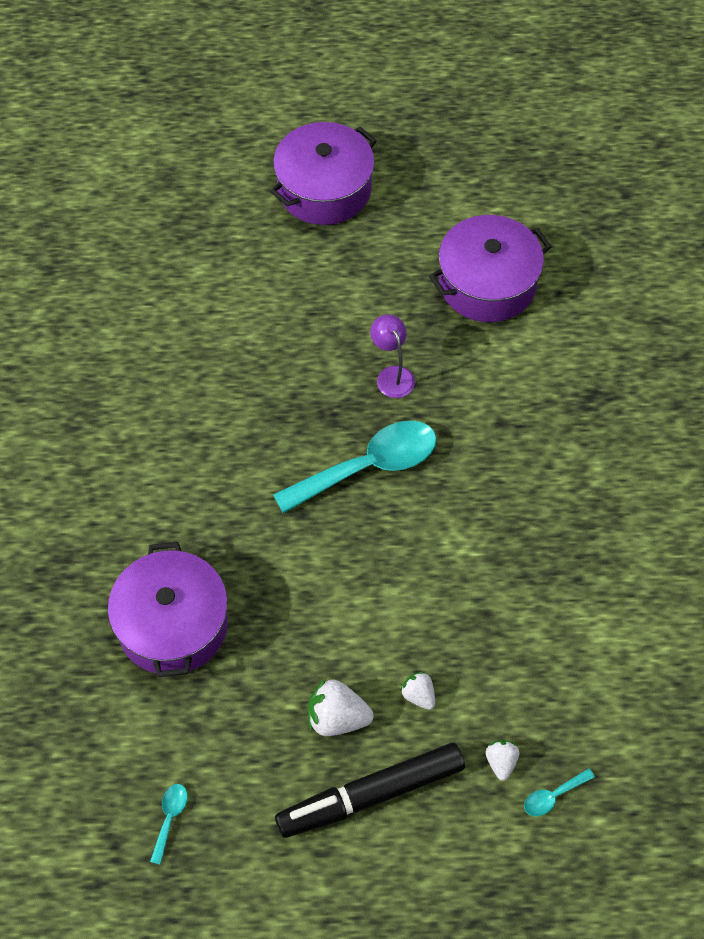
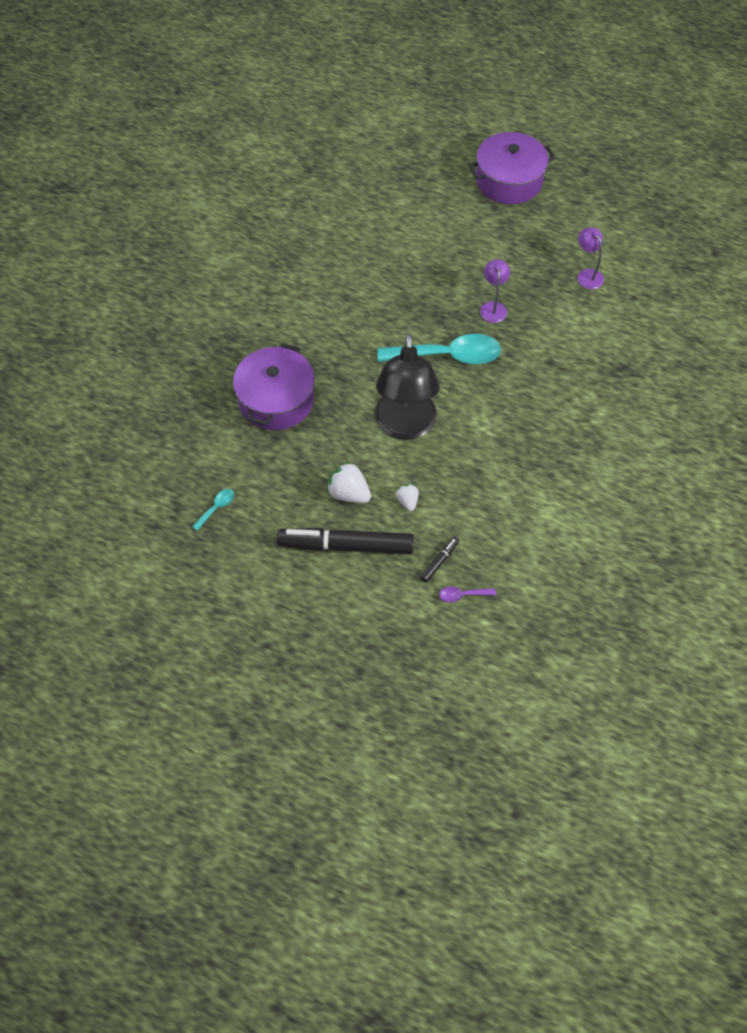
camera: 25 degrees right, 0 degrees up
(363, 590) = (405, 426): none -> black lamp
(487, 283) = (587, 275): purple pot -> purple lamp
(501, 762) = (439, 561): white strawberry -> black marker
(553, 796) = (462, 595): turquoise spoon -> purple spoon

